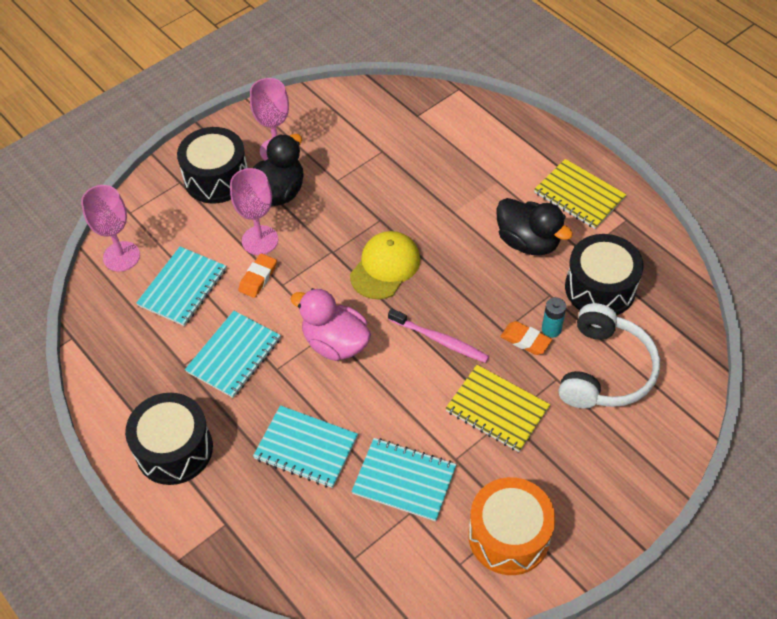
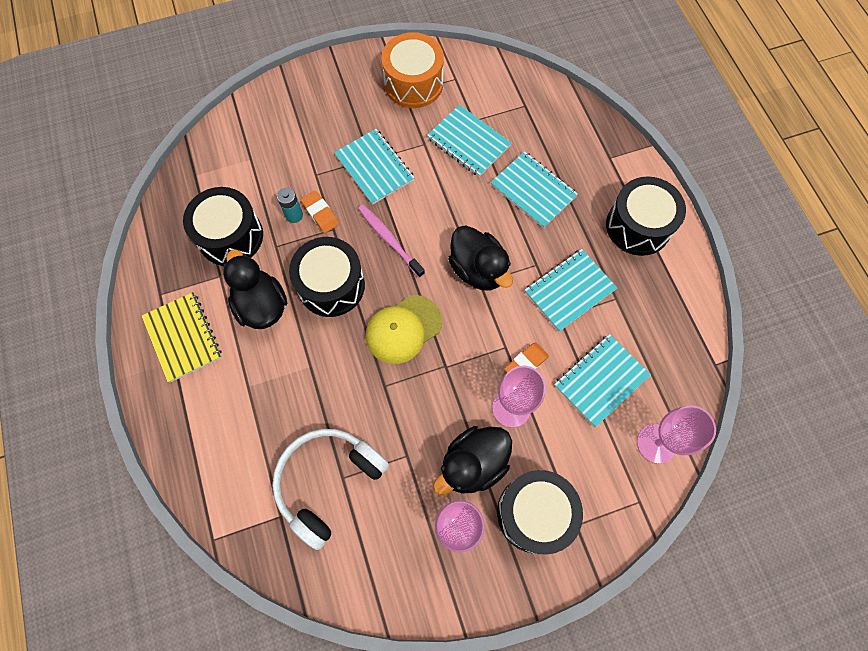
camera: 160 degrees left, 15 degrees up
(335, 343) = (478, 269): pink duck -> black duck
(473, 279) = (331, 285): none -> black drum
(497, 409) = (374, 168): yellow notebook -> turquoise notebook
(605, 370) = (274, 167): white headphones -> white headphones (328, 482)

